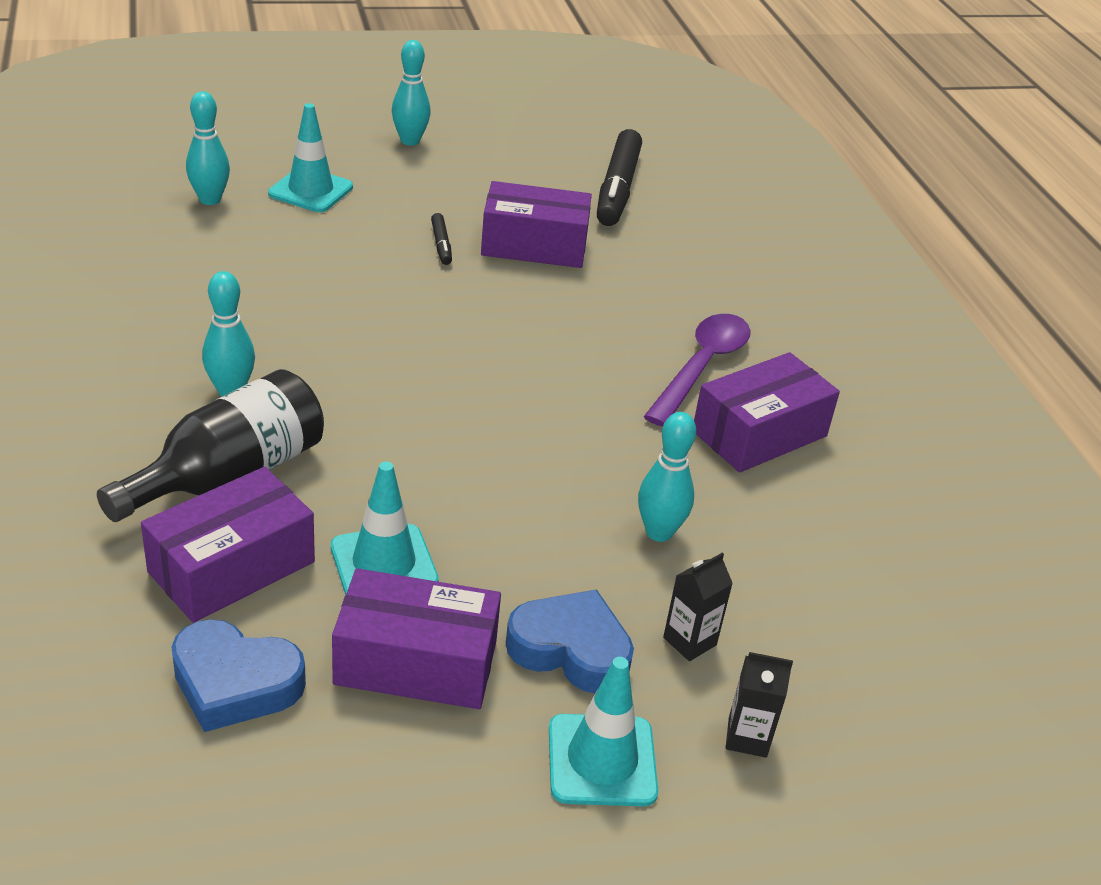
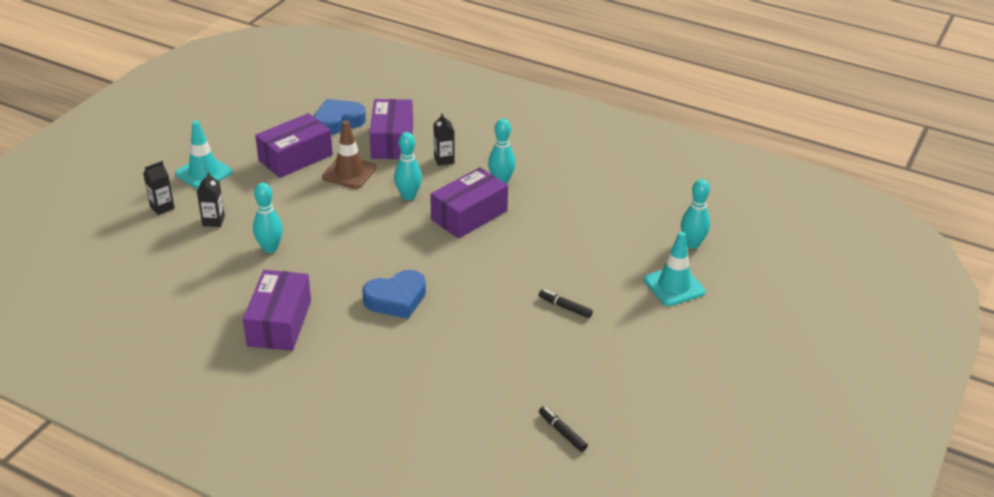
camera: 135 degrees right, 0 degrees up
(229, 476) = (444, 160): black bottle -> black carton
(384, 564) = (349, 172): turquoise traffic cone -> brown traffic cone
(410, 141) = (713, 363): turquoise bowling pin -> turquoise bowling pin (408, 196)
(534, 245) = (528, 345): purple box -> purple box (469, 215)
(571, 649) = (251, 192): blue heart -> blue heart (396, 299)
(617, 189) = (562, 432): black marker -> black marker, size x0.45
(702, 367) = (348, 338): purple spoon -> none

